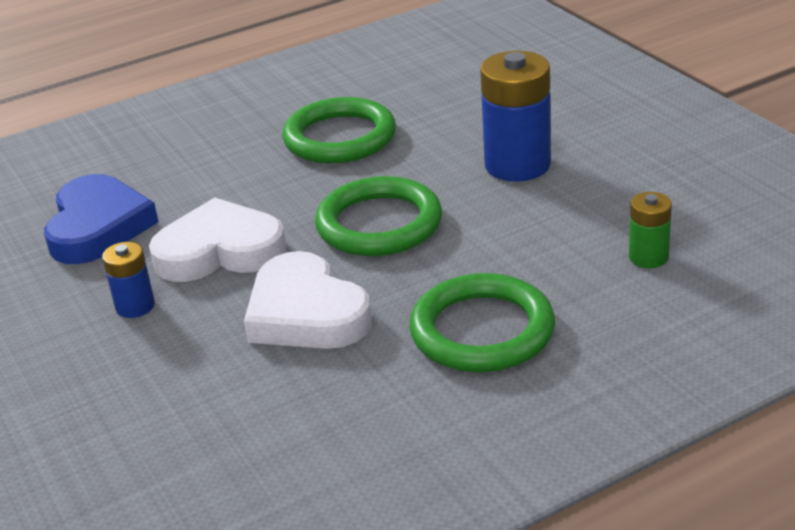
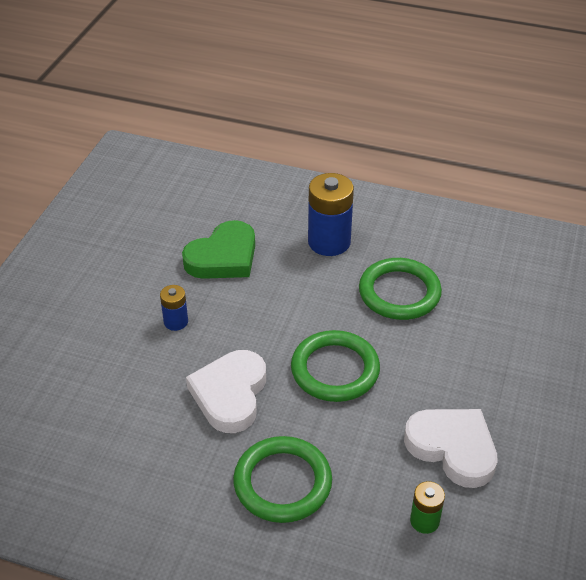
camera: 45 degrees right, 10 degrees up
(98, 227) = (223, 257): blue heart -> green heart
(220, 251) = (248, 320): white heart -> white heart (452, 448)
(517, 165) = (456, 394): blue battery -> blue battery (329, 242)

